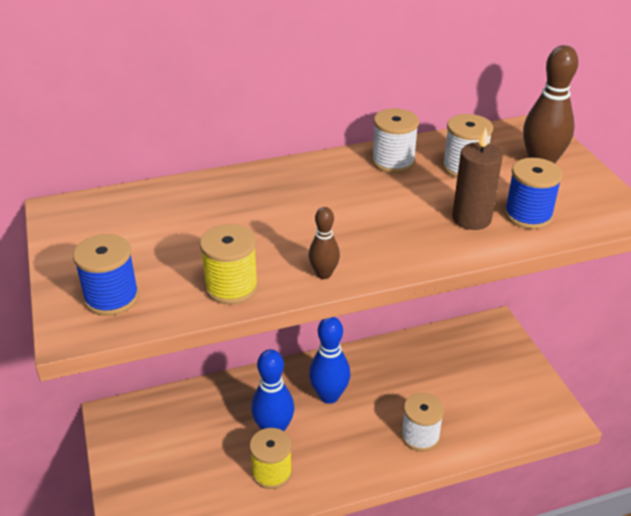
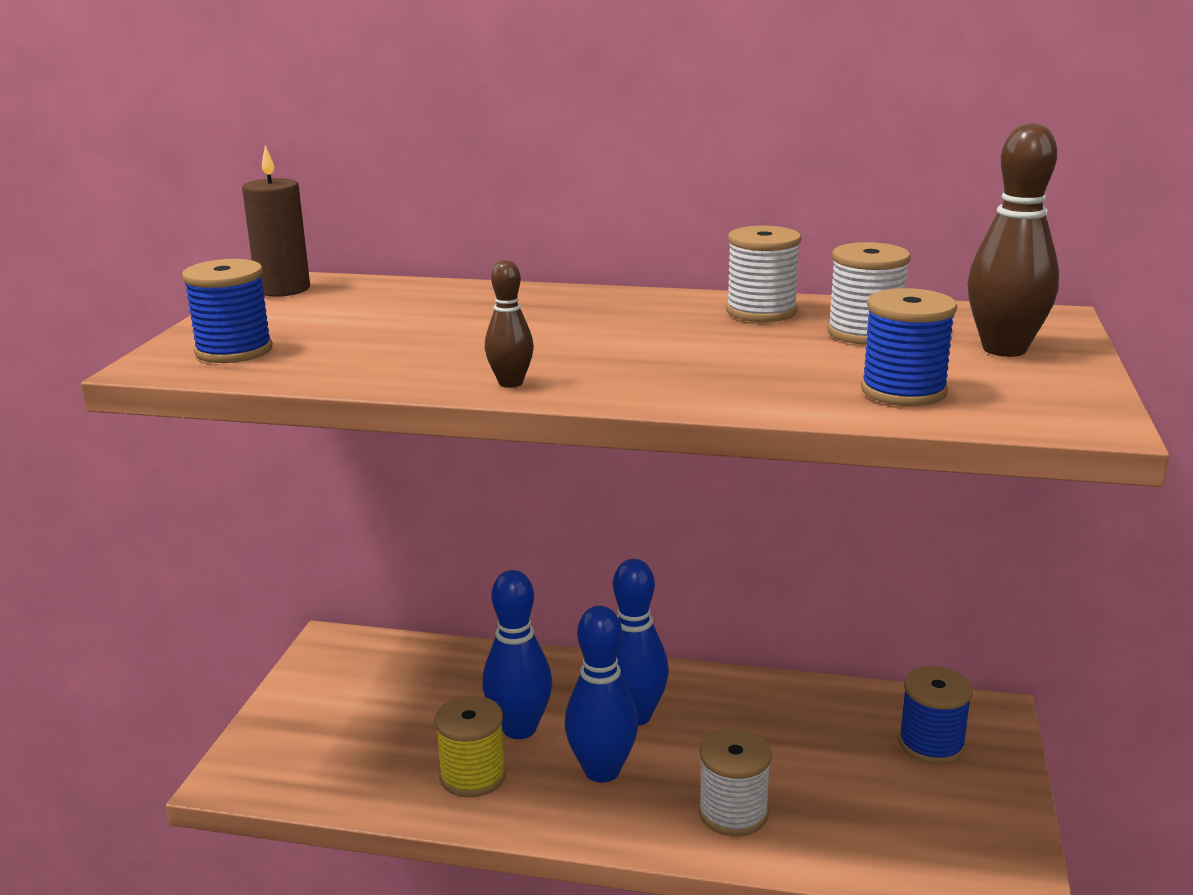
camera: 30 degrees right, 15 degrees down
(231, 287) = (379, 370): yellow spool -> none
(338, 438) = (602, 771): none -> blue bowling pin
(471, 219) = (803, 378): brown candle -> brown candle (283, 289)
(482, 354) = (931, 744): none -> blue spool

